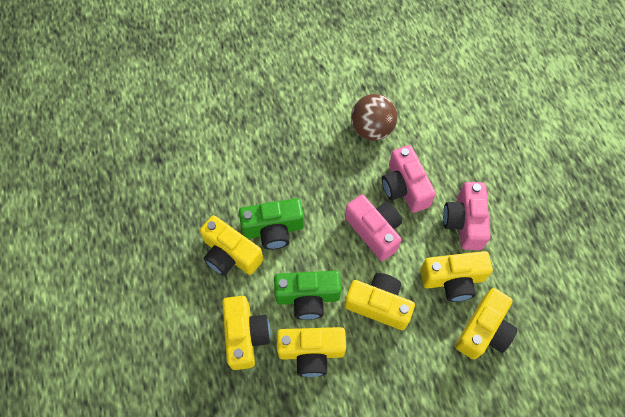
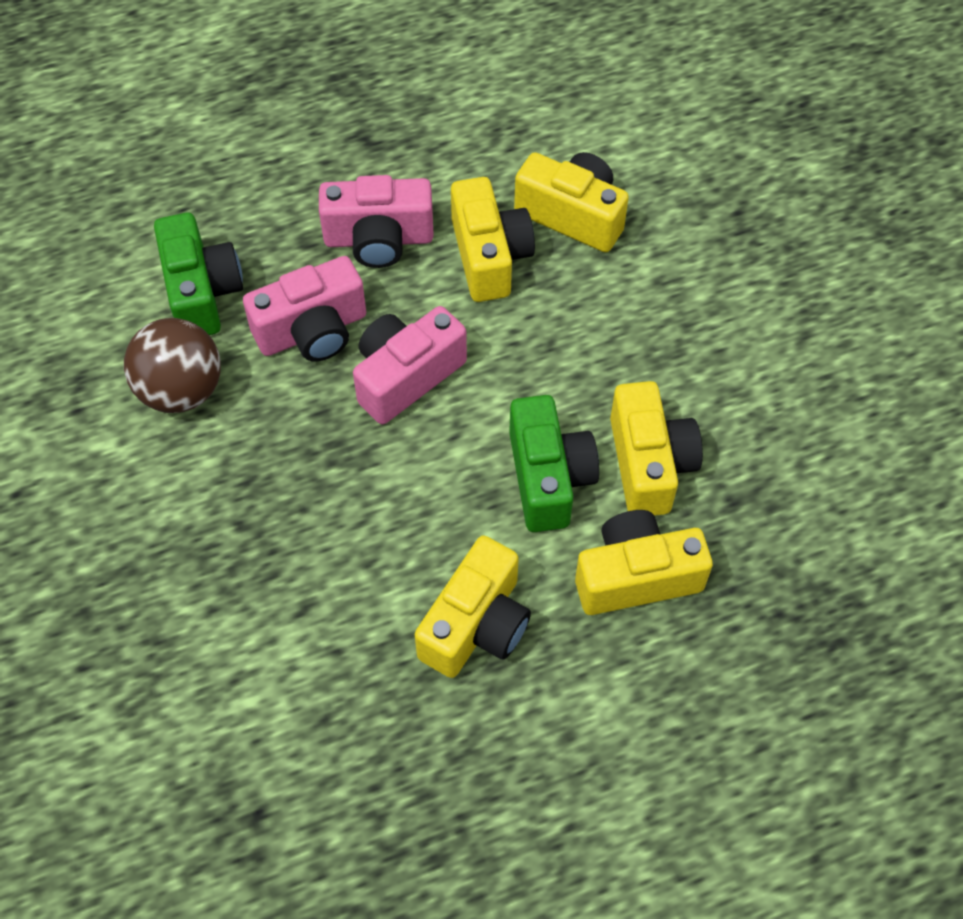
camera: 95 degrees left, 5 degrees down
(273, 229) = (415, 551): green camera -> green camera (201, 292)
(378, 305) = (548, 364): yellow camera -> none

